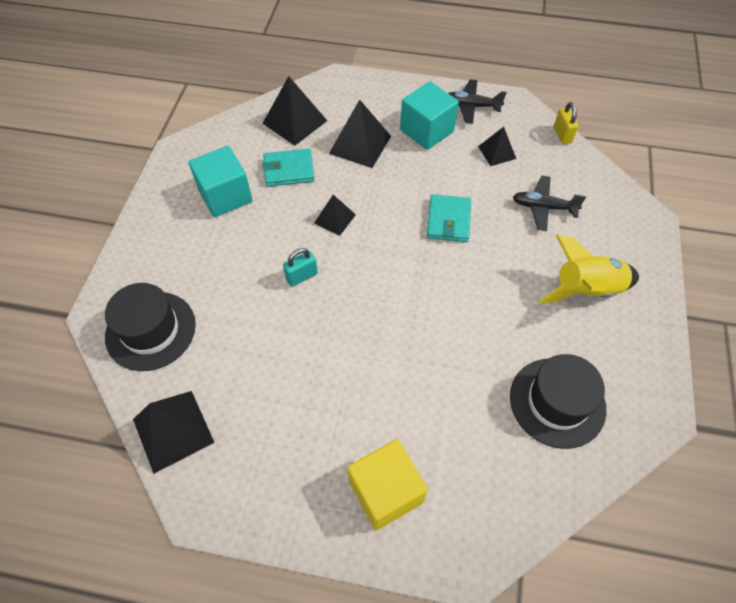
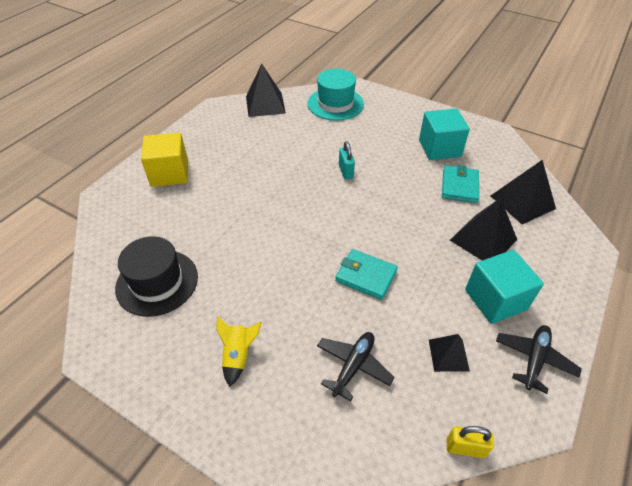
camera: 110 degrees right, 10 degrees down
(151, 330) = (335, 104): black hat -> turquoise hat
(335, 218) = (395, 201): black pyramid -> none
(586, 290) = (238, 356): yellow rocket -> yellow rocket, size x0.59

